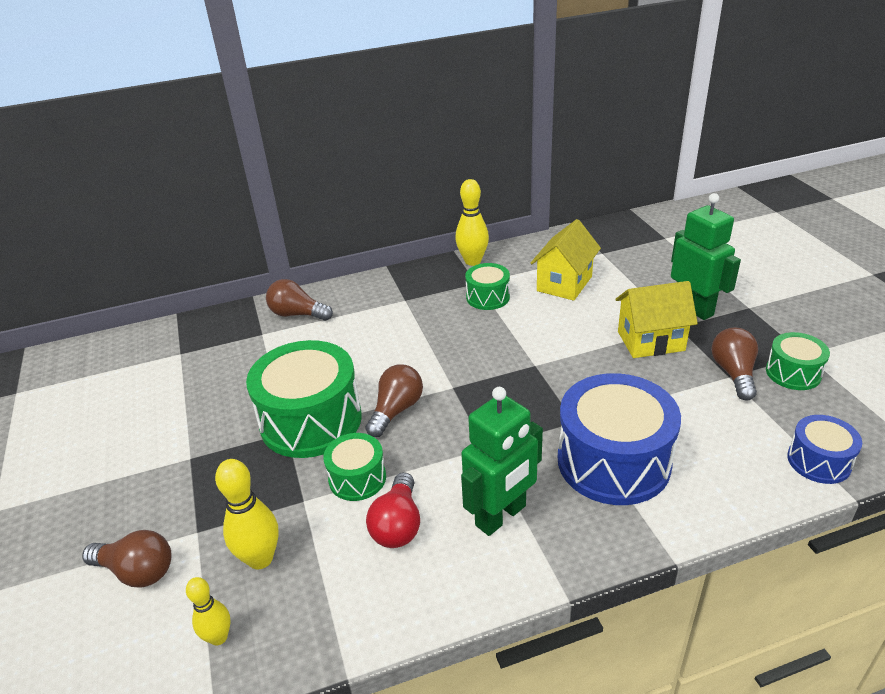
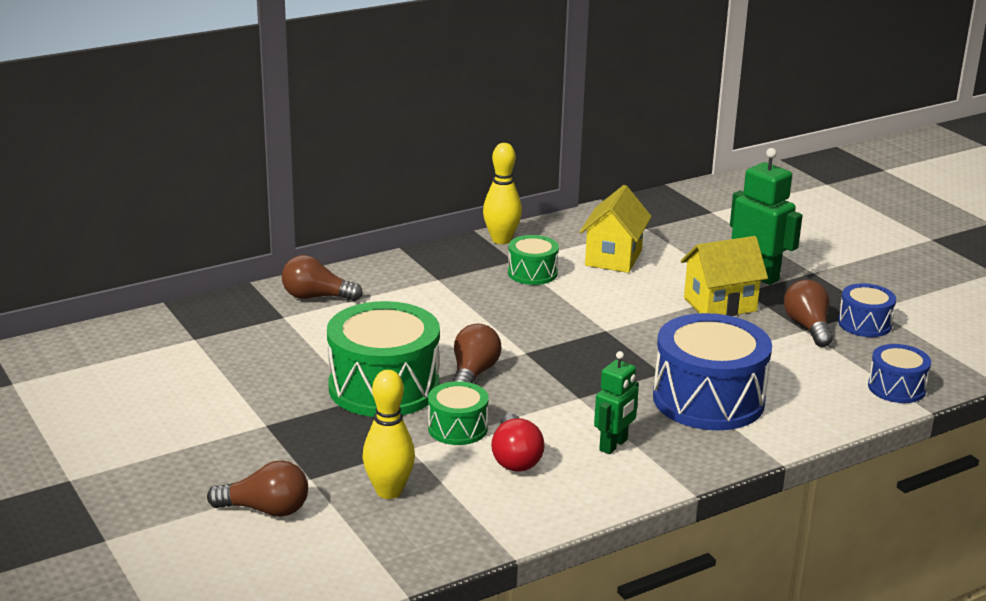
camera: 15 degrees left, 10 degrees down
(218, 637) = (379, 545): yellow bowling pin -> none
(501, 516) = (614, 445): green robot -> green robot, size x0.64
(793, 373) = (864, 324): green drum -> blue drum

